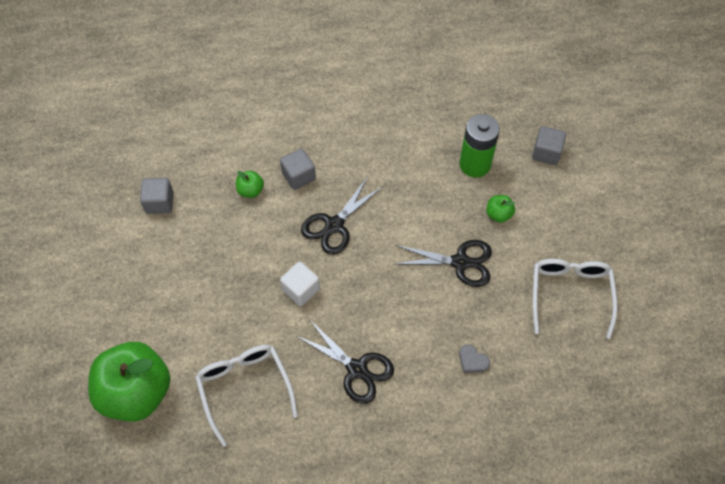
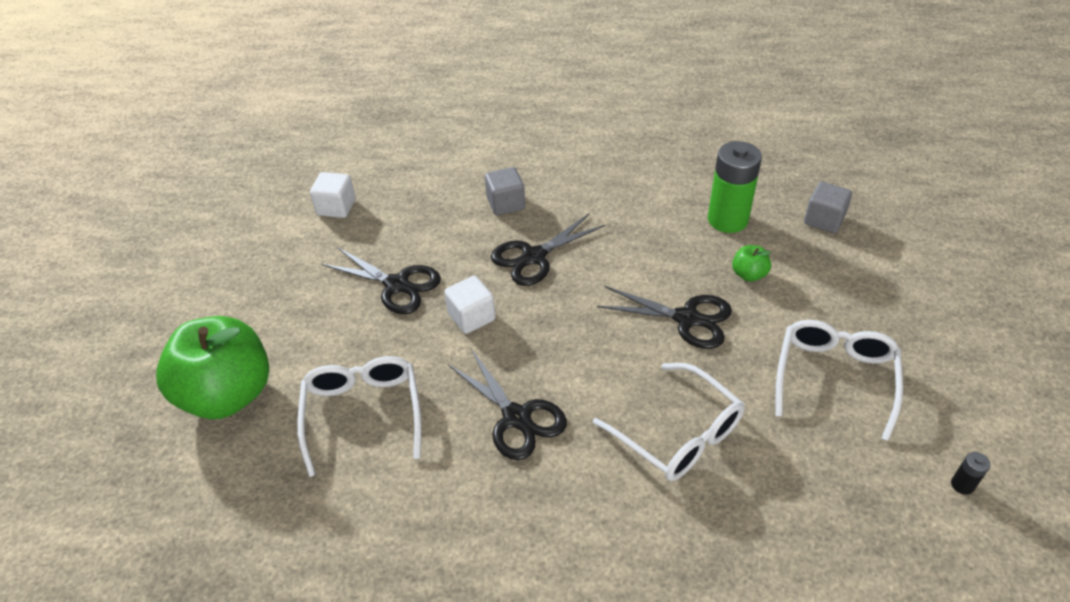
camera: 15 degrees right, 15 degrees down
(159, 202) = (336, 207): grey cube -> white cube
(234, 270) = (397, 285): none -> black scissors
(250, 190) = (444, 210): green apple -> none
(472, 361) = (679, 435): grey heart -> white glasses
(659, 362) = (962, 485): none -> black battery

